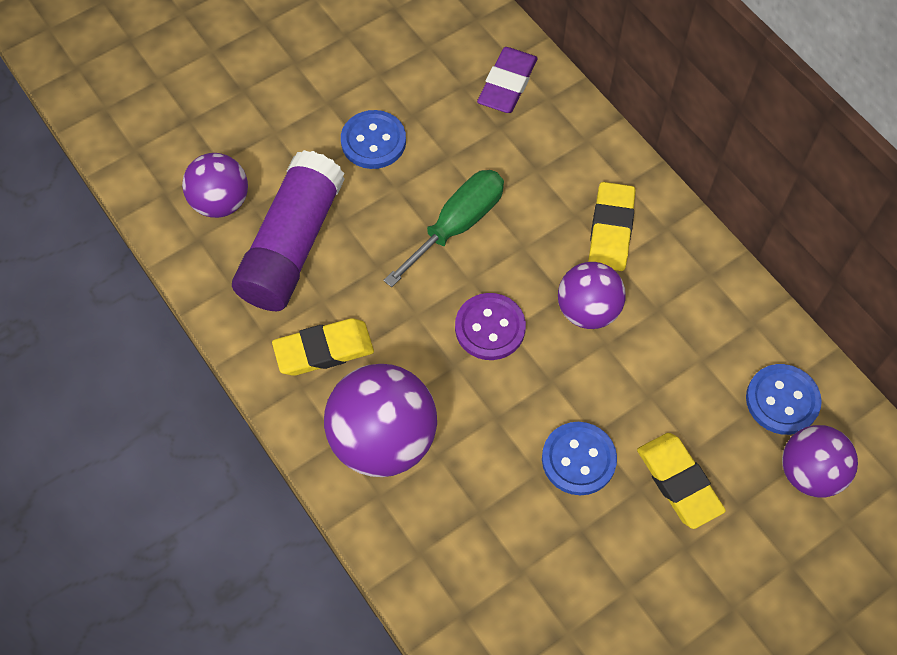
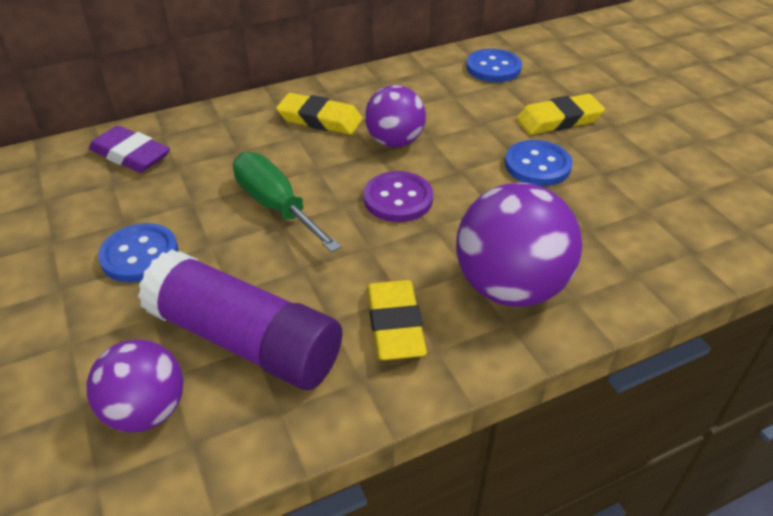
camera: 80 degrees left, 20 degrees down
(809, 472) = (551, 66): purple ball -> none

